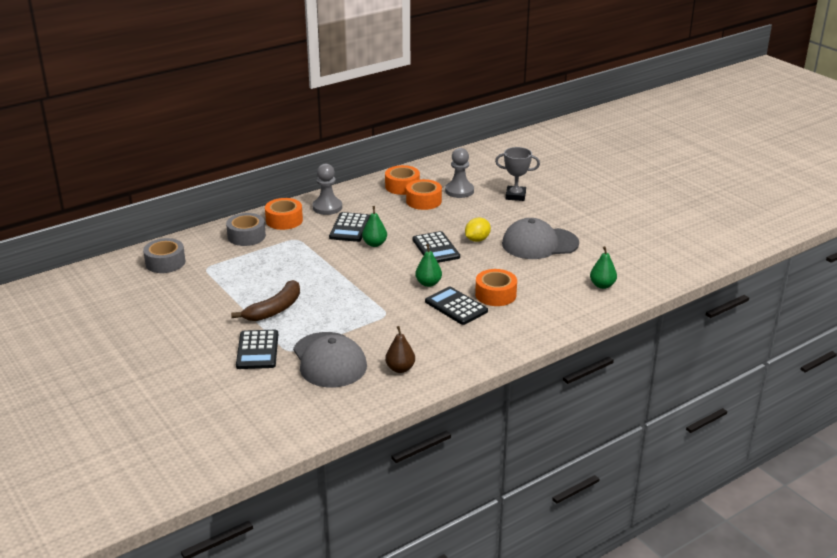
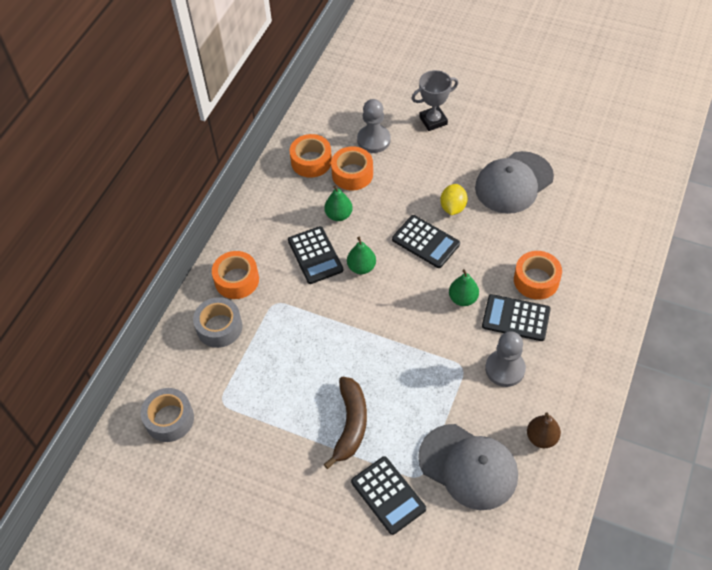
camera: 30 degrees left, 25 degrees up
(327, 207) = (263, 235): grey pawn -> grey pawn (505, 369)
(602, 285) = (614, 214): green pear -> green pear (339, 215)

